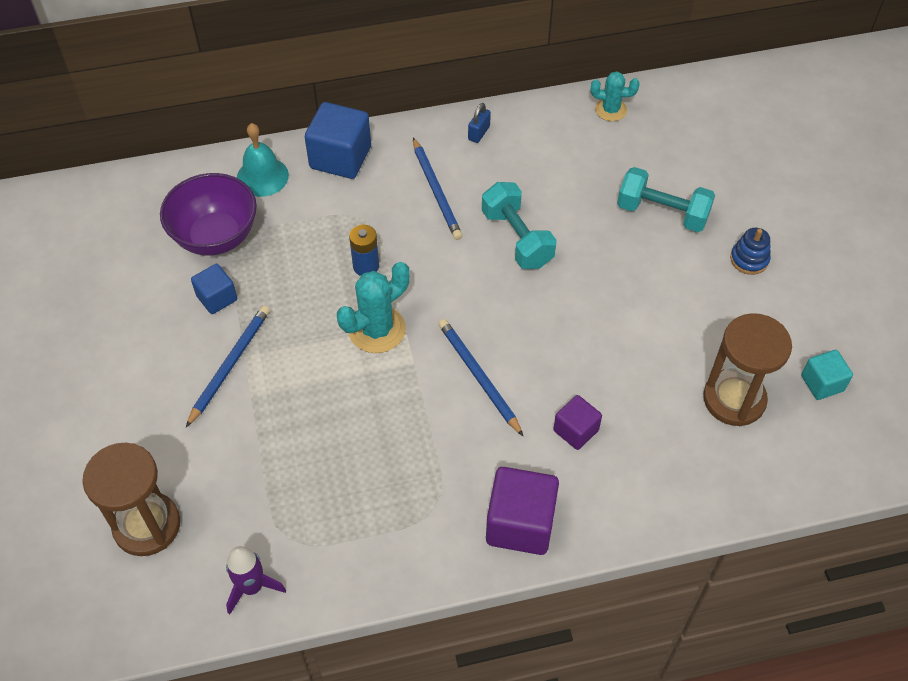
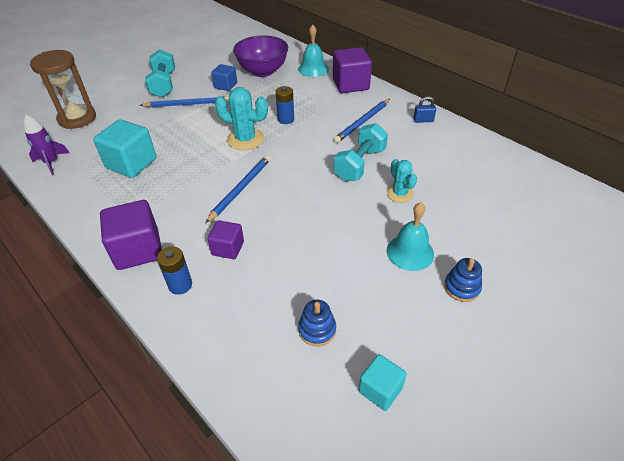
camera: 60 degrees right, 10 degrees down
(332, 482) = (131, 163): none -> turquoise cube
(340, 158) = (350, 84): blue cube -> purple cube
(605, 498) = (180, 285): none -> blue battery
(610, 110) = (511, 163): turquoise cactus -> turquoise cactus (399, 193)
(662, 213) = (452, 221): turquoise dumbbell -> turquoise dumbbell (163, 84)
(682, 272) = (410, 252): none -> turquoise bell
(734, 399) = (317, 330): brown hourglass -> blue stacking toy

